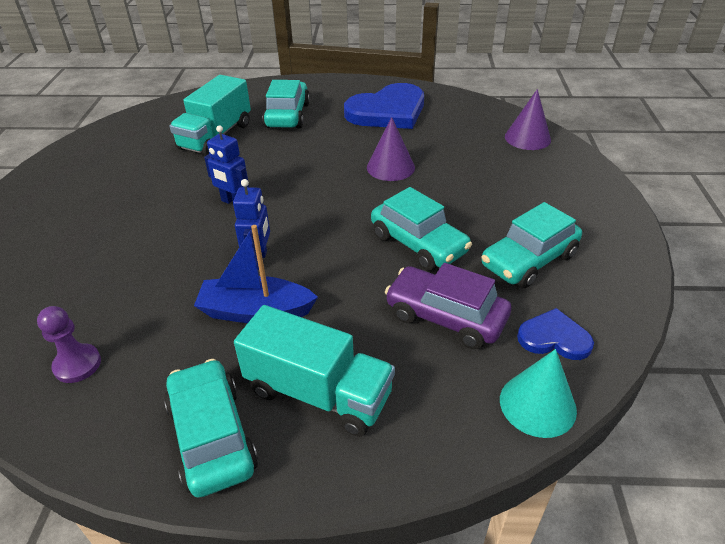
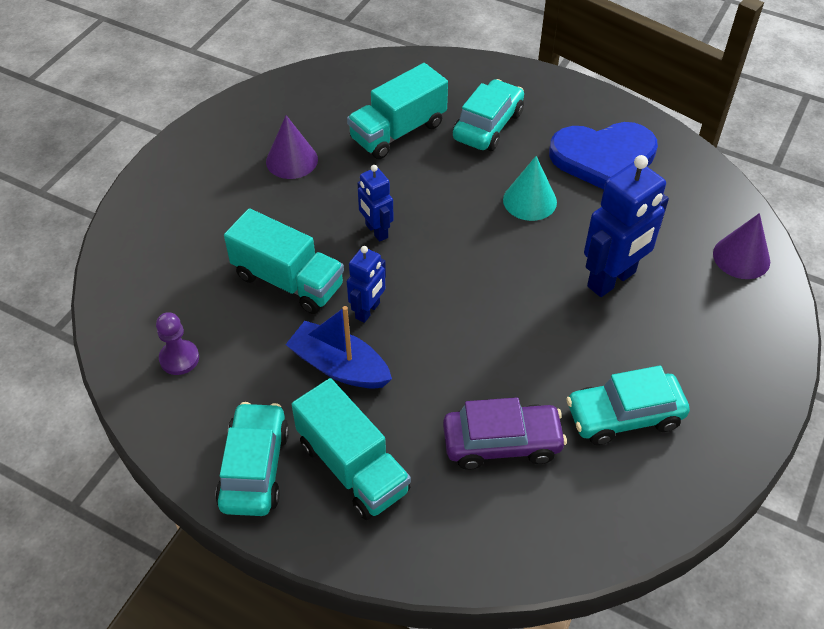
camera: 25 degrees right, 10 degrees up
(168, 262) = (288, 281): none -> turquoise truck
(390, 167) = (557, 243): purple cone -> purple cone (292, 160)
(418, 244) = (527, 352): turquoise car -> none
(445, 317) = (502, 443): purple car -> purple car turned 120 degrees clockwise
(449, 177) = (612, 280): none -> blue robot
(537, 404) = (527, 559): turquoise cone -> turquoise cone (529, 200)
(554, 338) = (587, 506): blue heart -> none

